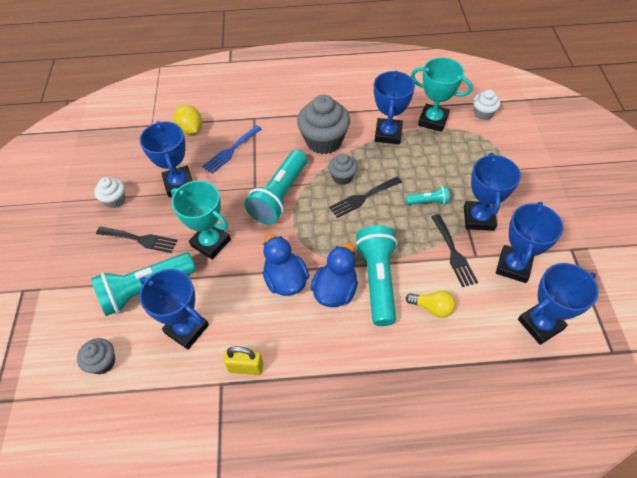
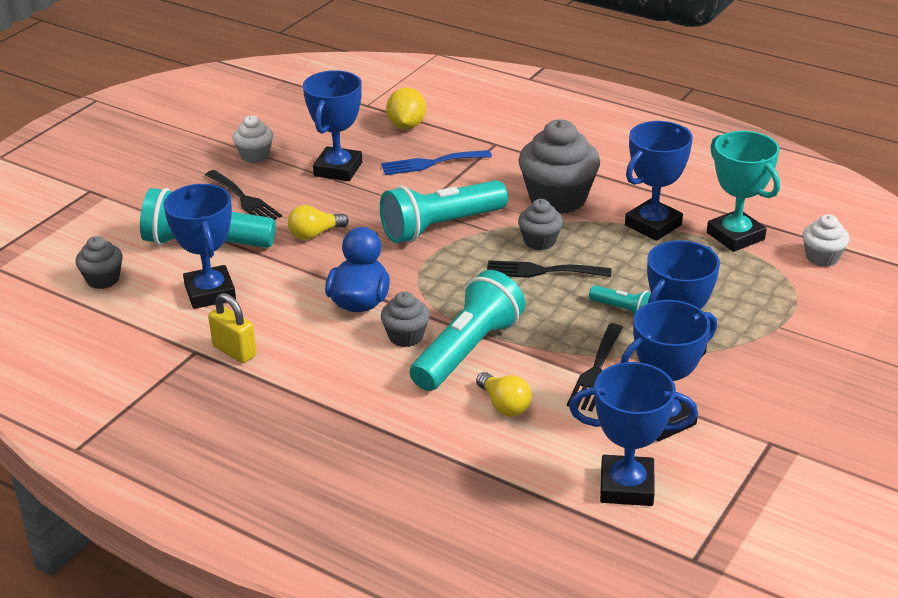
camera: 35 degrees right, 20 degrees down
(210, 243) = (315, 234): turquoise trophy -> yellow light bulb
(335, 290) = (406, 336): blue duck -> grey cupcake

